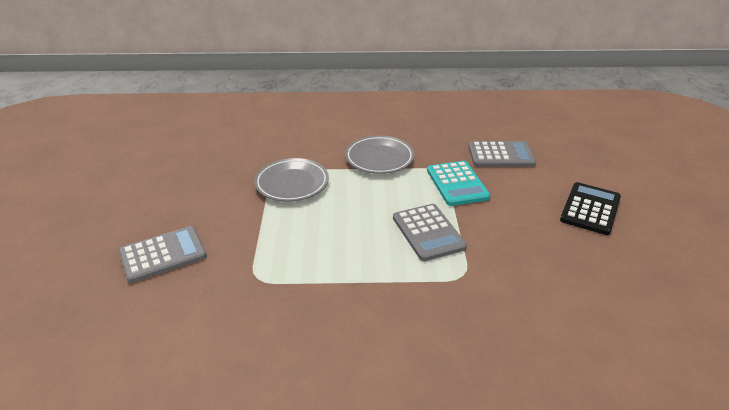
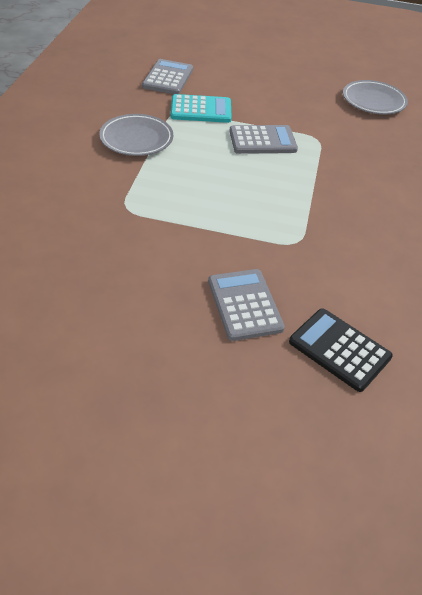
camera: 80 degrees left, 10 degrees up
(292, 183) = (154, 201): grey plate -> grey plate (373, 101)
(590, 209) = (259, 66): black calculator -> black calculator (339, 349)

